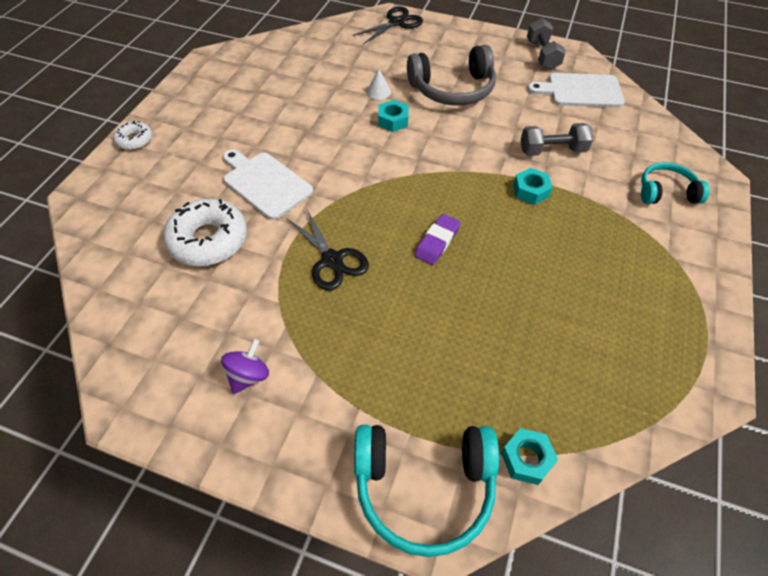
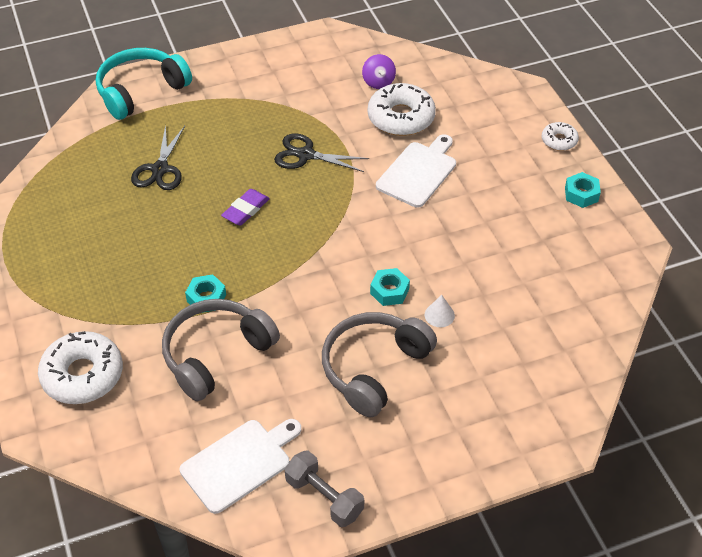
camera: 140 degrees right, 5 degrees down
(249, 375) = (282, 77): purple spinning top -> purple spinning top (378, 82)
(265, 183) = (418, 172): white cutting board -> white cutting board turned 60 degrees counterclockwise
(396, 23) = (538, 431): black scissors -> black scissors (160, 169)
(437, 242) = (246, 210): purple eraser -> purple eraser turned 45 degrees clockwise
(526, 459) = (93, 130): turquoise nut -> turquoise nut (581, 194)
(552, 151) = (216, 354): grey dumbbell -> grey headphones
(666, 192) = (83, 375): turquoise headphones -> white donut

